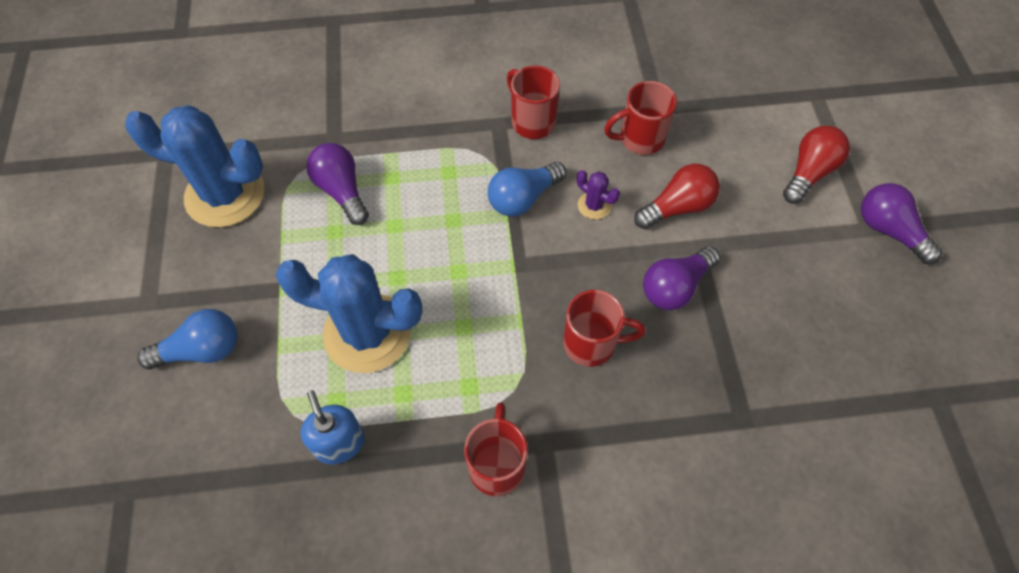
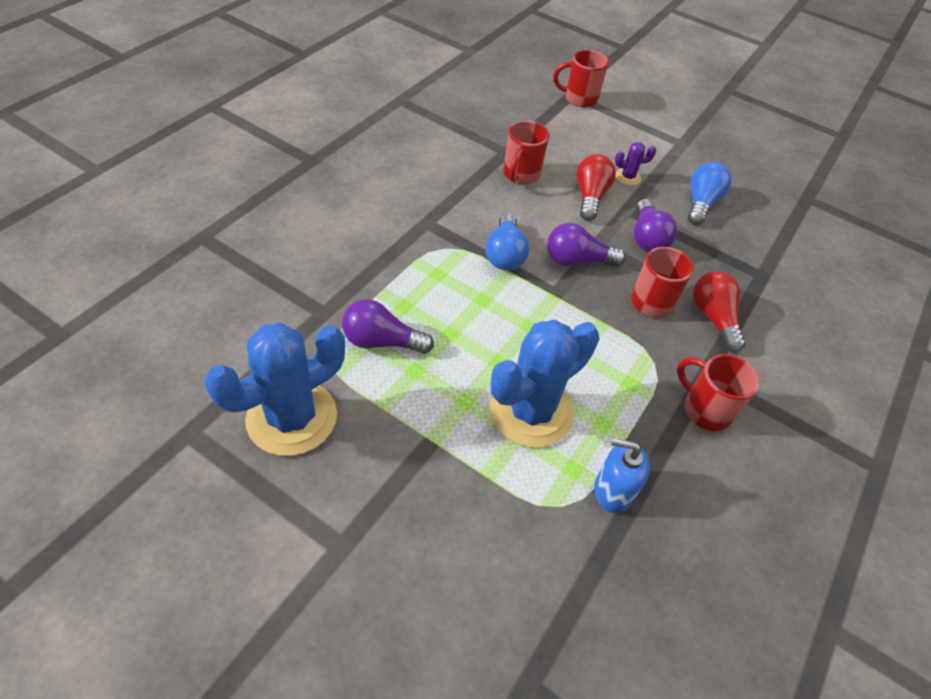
camera: 55 degrees left, 10 degrees down
(201, 350) = (437, 534): blue light bulb -> blue light bulb (701, 203)
(532, 121) = (446, 207): red mug -> red mug (579, 99)
(594, 205) = (548, 228): purple cactus -> purple cactus (627, 177)
(809, 173) = (622, 135): red light bulb -> red light bulb (713, 318)
(889, 231) = (691, 139): purple light bulb -> purple light bulb (577, 261)

